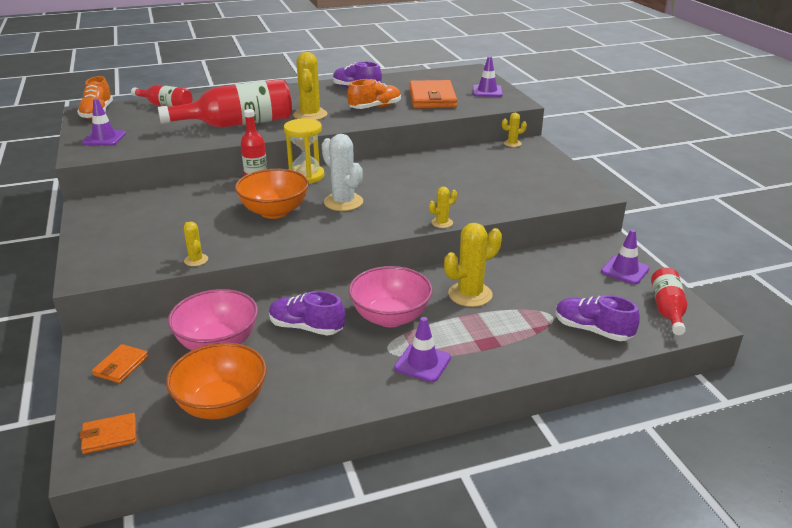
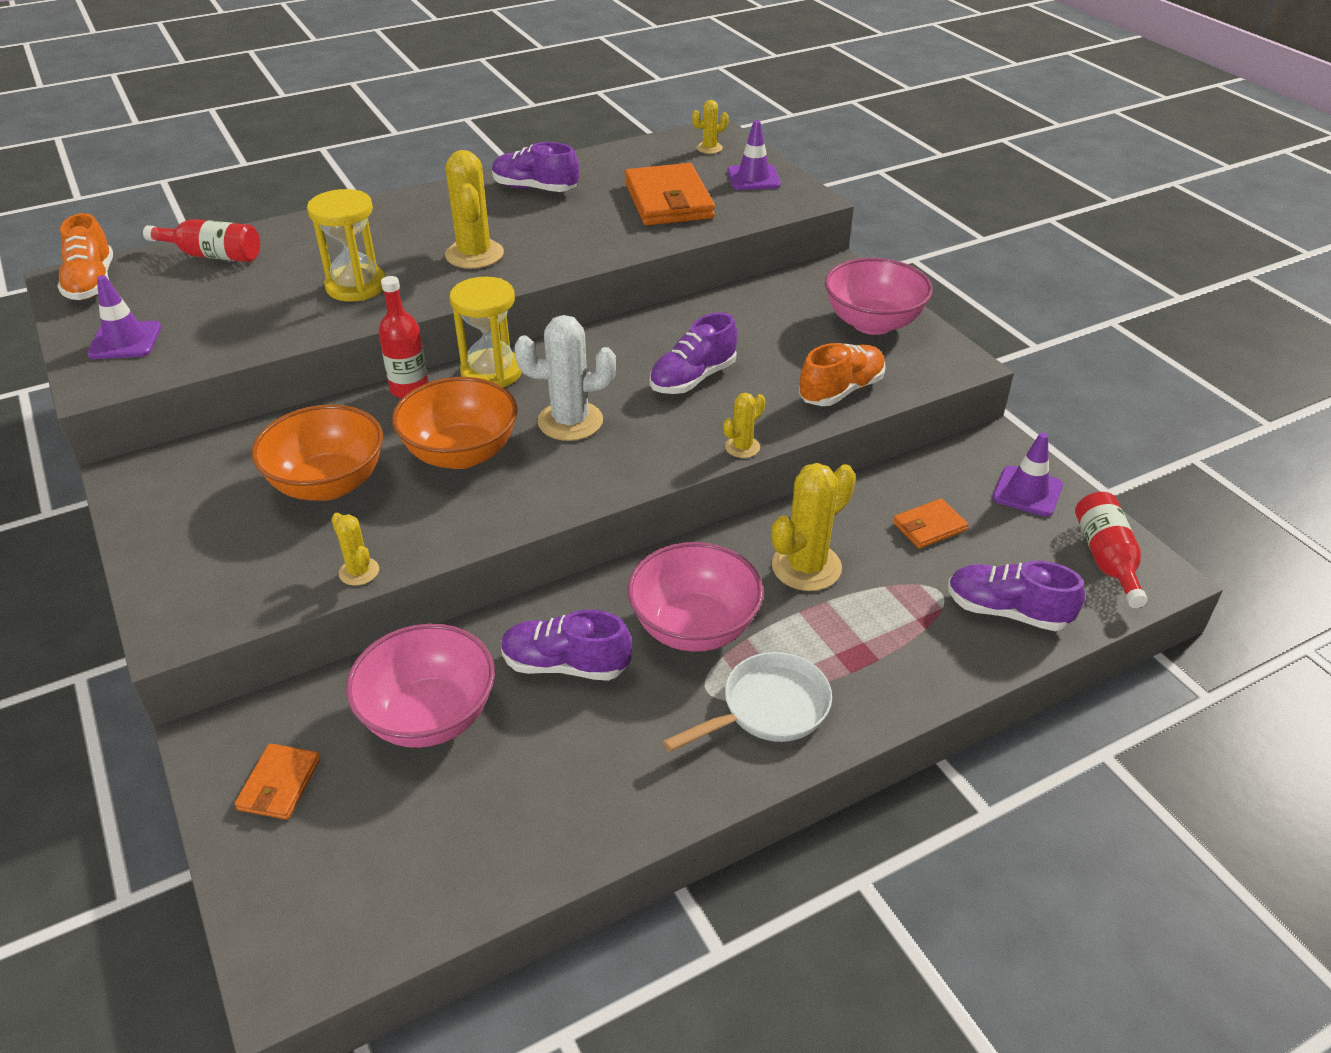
camera: 10 degrees left, 10 degrees up
(110, 436) = (304, 925): orange wallet -> orange wallet (929, 527)
(222, 404) = (472, 835): orange bowl -> orange bowl (328, 484)
(238, 124) = (356, 286): red bottle -> yellow hourglass
(343, 202) = (570, 421): white cactus -> white cactus turned 45 degrees counterclockwise
(375, 107) = (579, 229): orange shoe -> orange shoe (841, 391)
(422, 363) = (768, 709): purple traffic cone -> white pan
(423, 188) = (693, 379): none -> purple shoe
(512, 143) = (808, 271): yellow cactus -> yellow cactus (709, 148)
(543, 171) = (872, 323): none -> pink bowl

